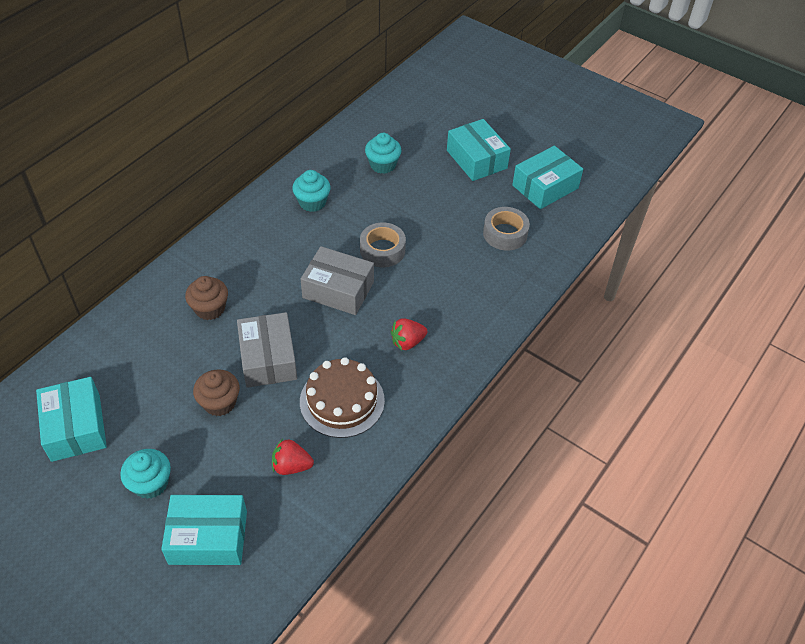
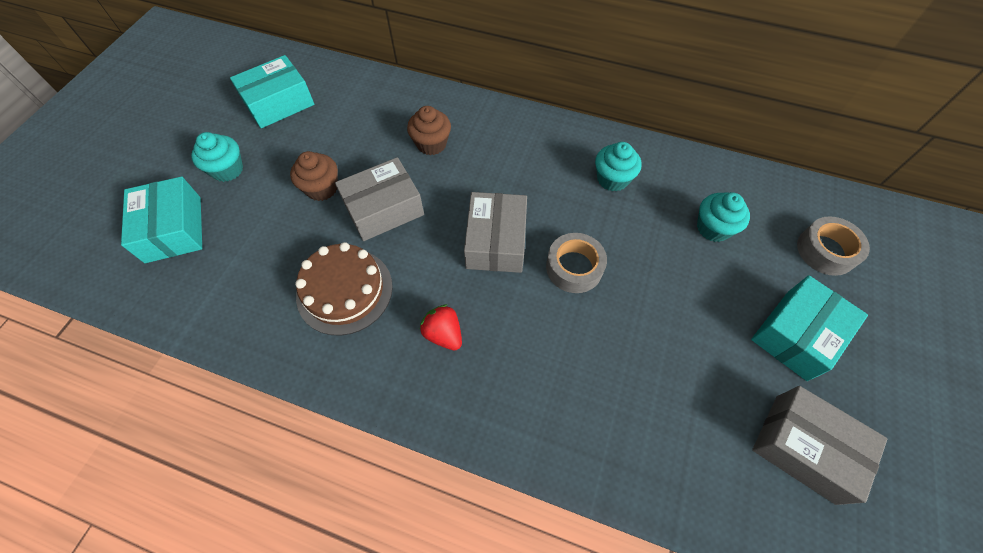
camera: 75 degrees right, 10 degrees up
(291, 466) = (256, 270): red strawberry -> none
(505, 234) = (675, 409): grey tape -> grey tape (826, 251)
(545, 186) = (804, 447): turquoise box -> grey box

